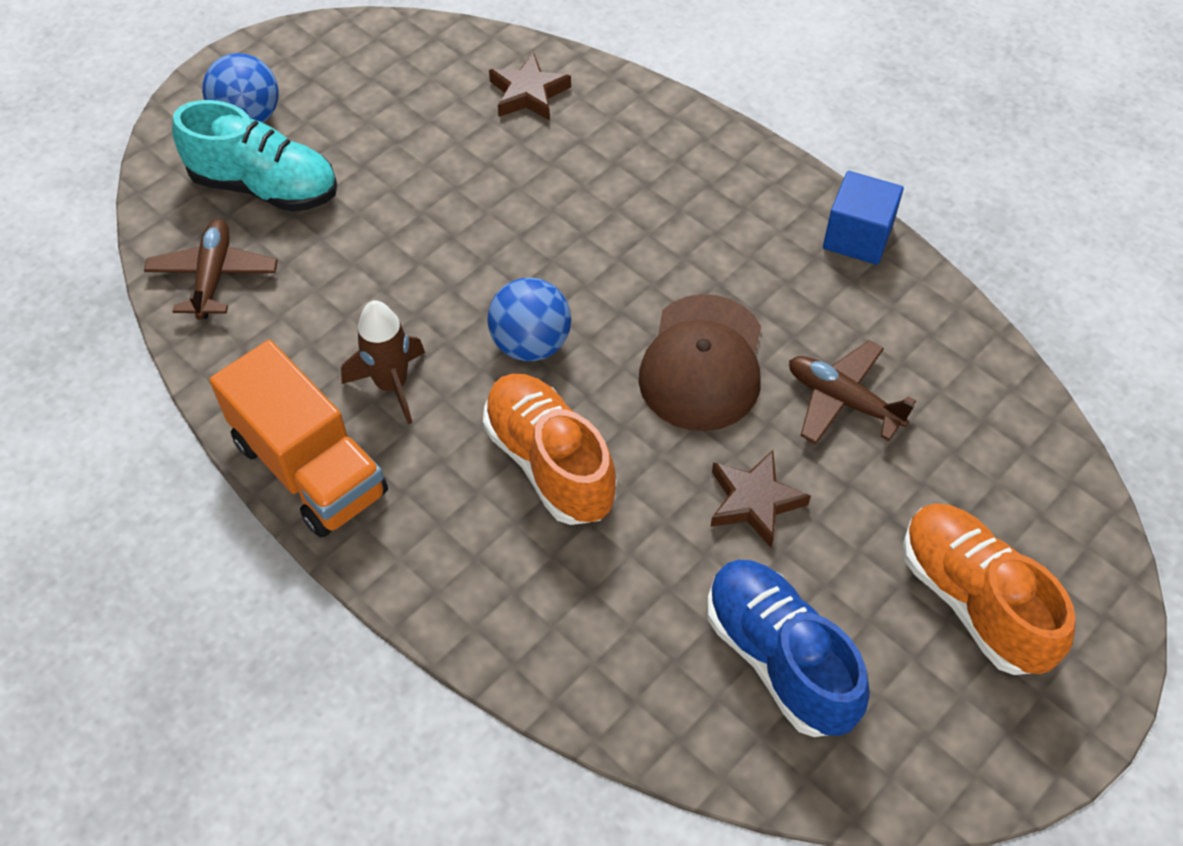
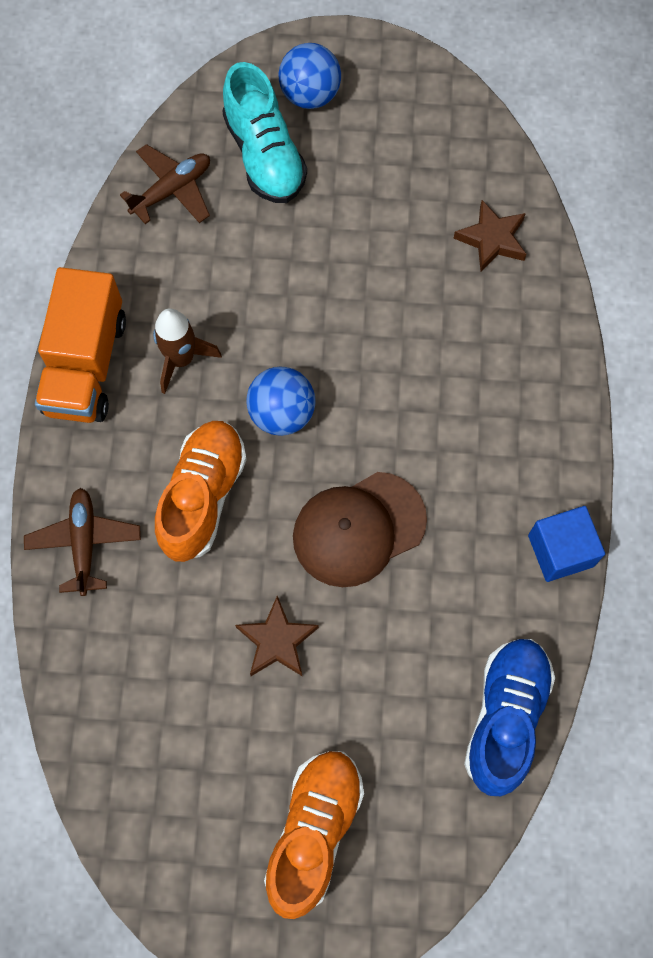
camera: 50 degrees right, 15 degrees up
(779, 658) = (175, 737): blue shoe -> blue shoe (505, 717)
(843, 400) = (405, 640): brown plane -> brown plane (84, 543)

